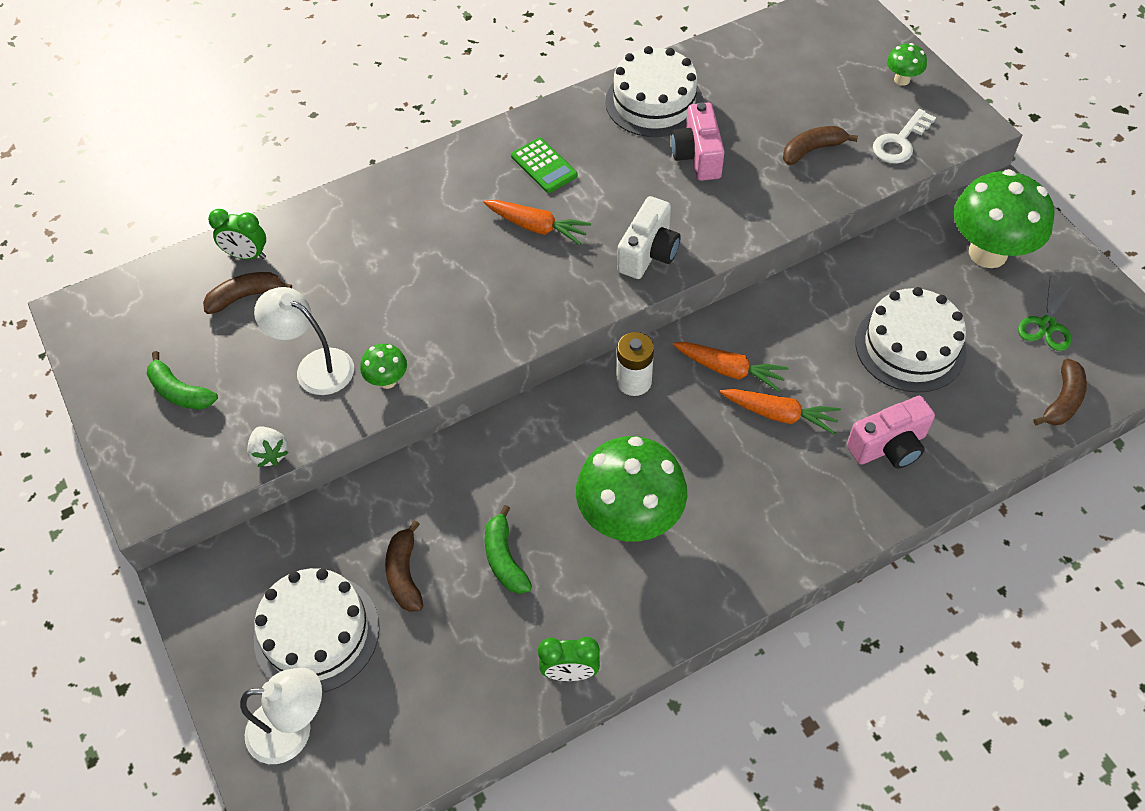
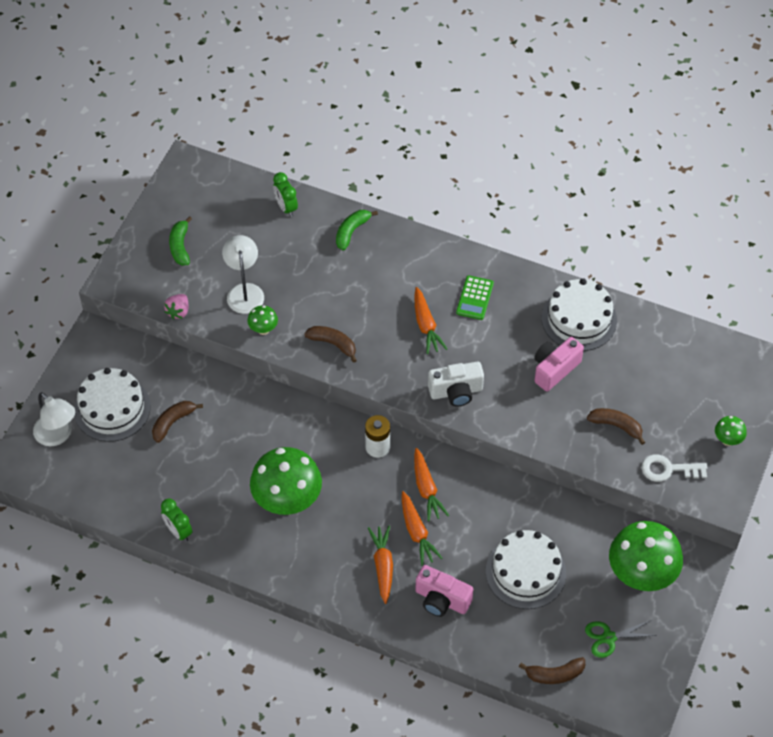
camera: 50 degrees right, 0 degrees up
(245, 296) = (260, 228): brown banana -> brown banana (333, 344)
(270, 454) = (178, 312): white strawberry -> pink strawberry
(504, 559) = (217, 460): green banana -> green banana (351, 231)
(799, 476) = (383, 566): none -> orange carrot

